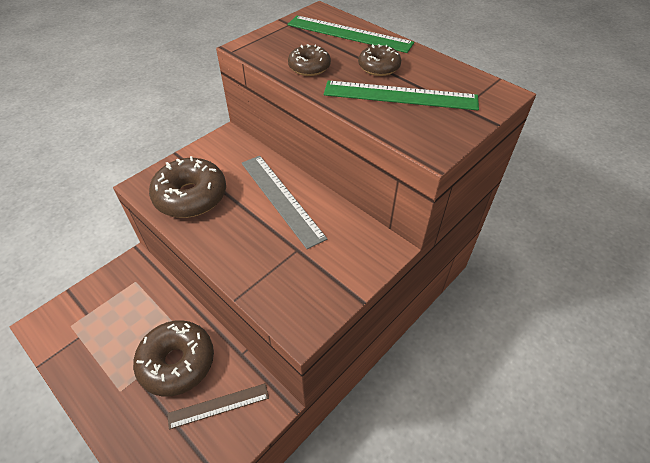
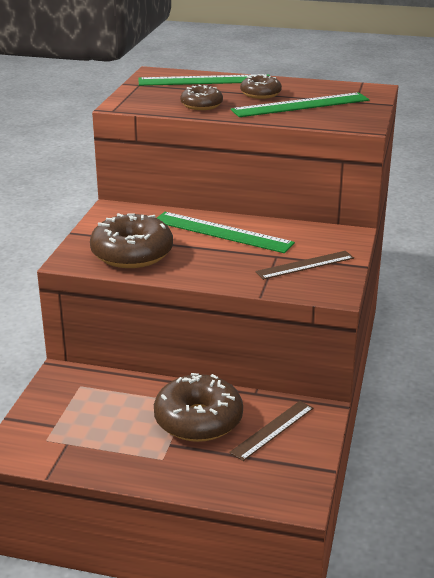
camera: 30 degrees left, 20 degrees down
(281, 198) = (222, 232): grey ruler -> green ruler
(310, 274) = (305, 265): none -> brown ruler

